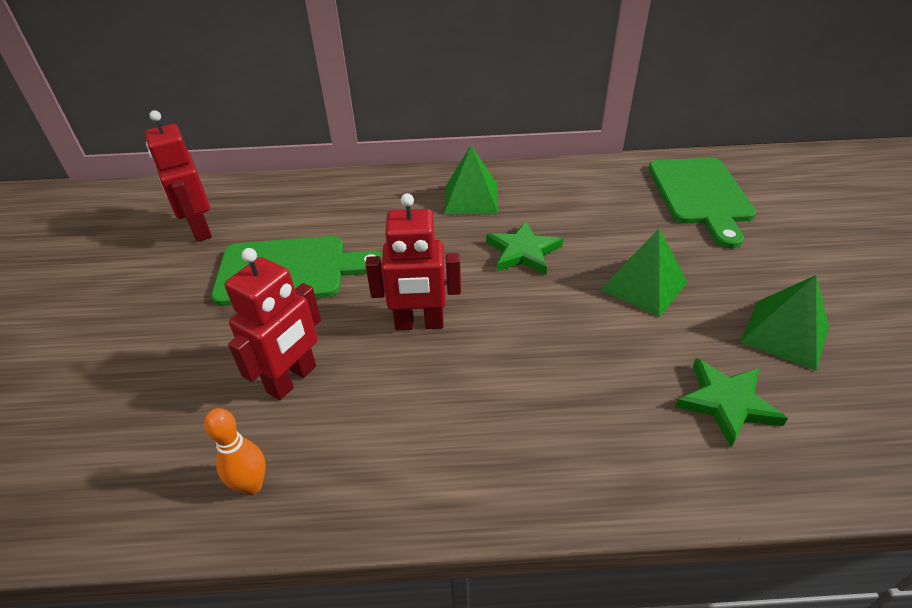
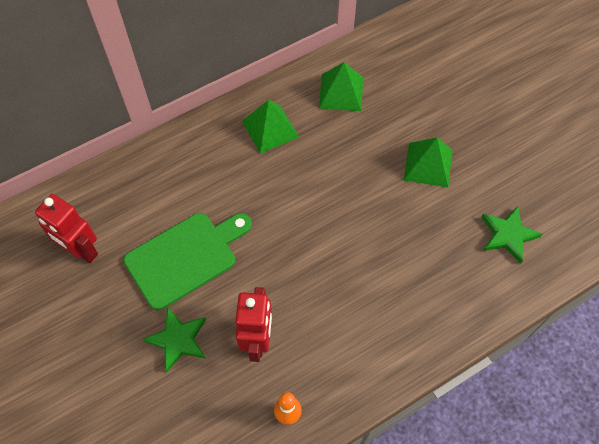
camera: 30 degrees left, 20 degrees up
(419, 324) = (307, 260): red robot -> none
(523, 252) = (337, 167): green star -> green star (178, 340)
(701, 195) = (428, 59): green cutting board -> none
(785, 334) = (521, 169): green pyramid -> green pyramid (341, 92)

